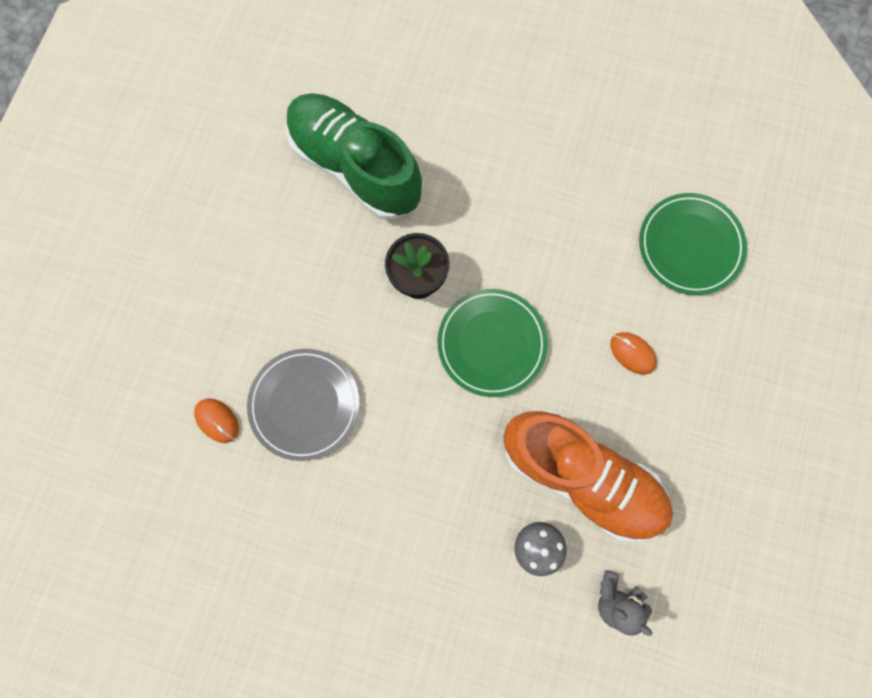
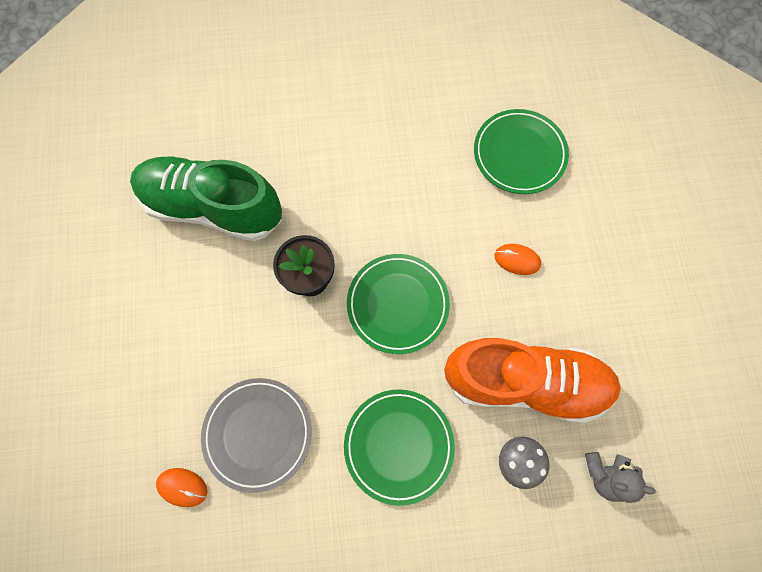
camera: 25 degrees left, 5 degrees down
(430, 477) = (398, 445): none -> green plate

